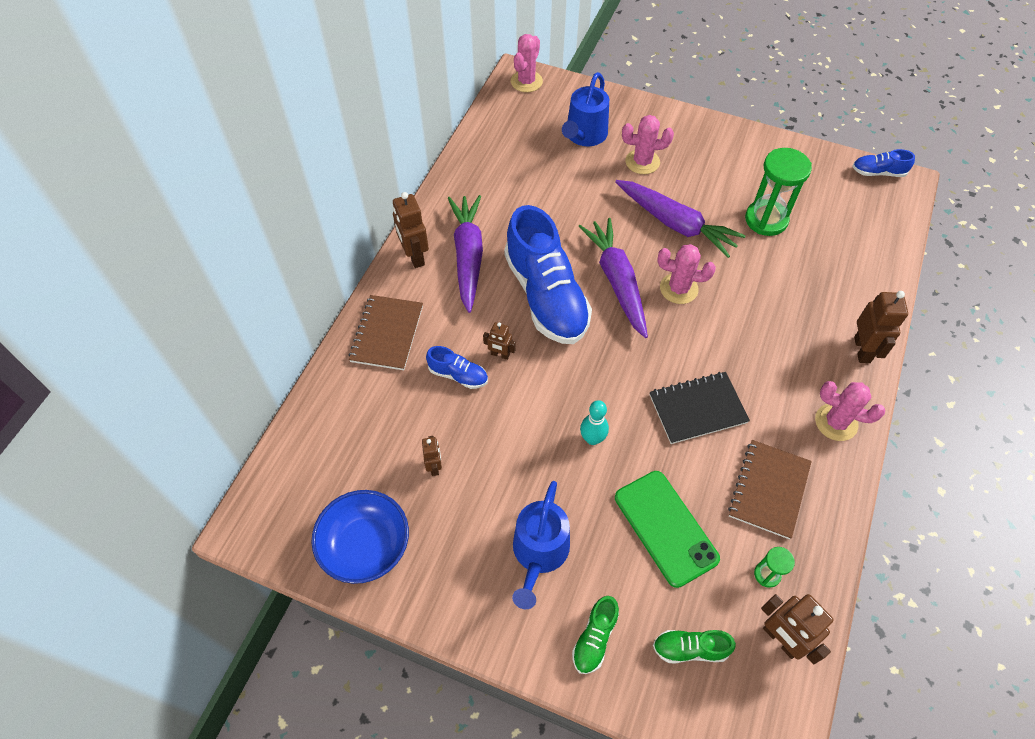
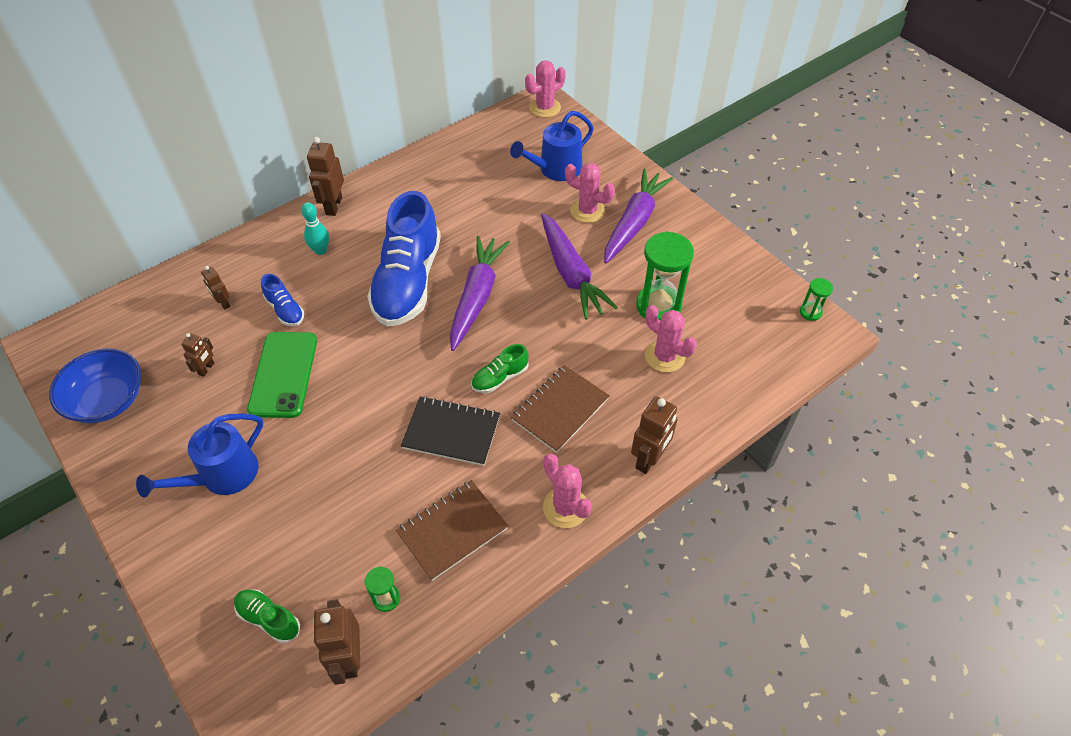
camera: 30 degrees right, 5 degrees down
(387, 333) = (261, 254): brown notebook -> brown notebook (560, 409)
(468, 256) = (374, 223): purple carrot -> purple carrot (634, 222)
(500, 355) = (330, 310): brown robot -> brown robot (223, 303)
(592, 439) = (343, 411): turquoise bowling pin -> turquoise bowling pin (321, 250)
(594, 638) = (204, 565): green shoe -> green shoe (500, 378)
(665, 528) = (337, 512): green phone -> green phone (283, 374)
(678, 289) = (525, 327): pink cactus -> pink cactus (664, 356)
(878, 172) = (810, 312): blue shoe -> green hourglass

